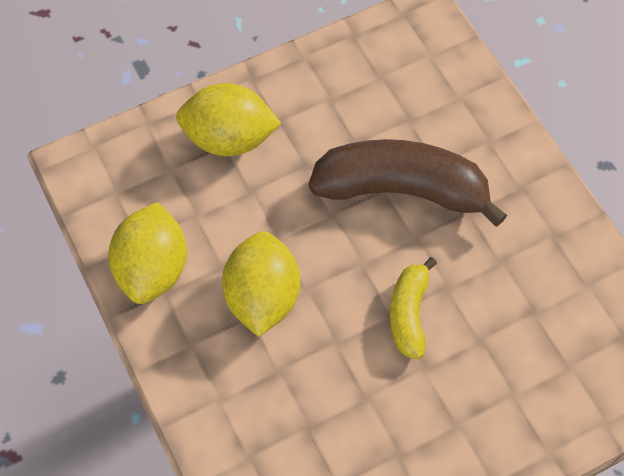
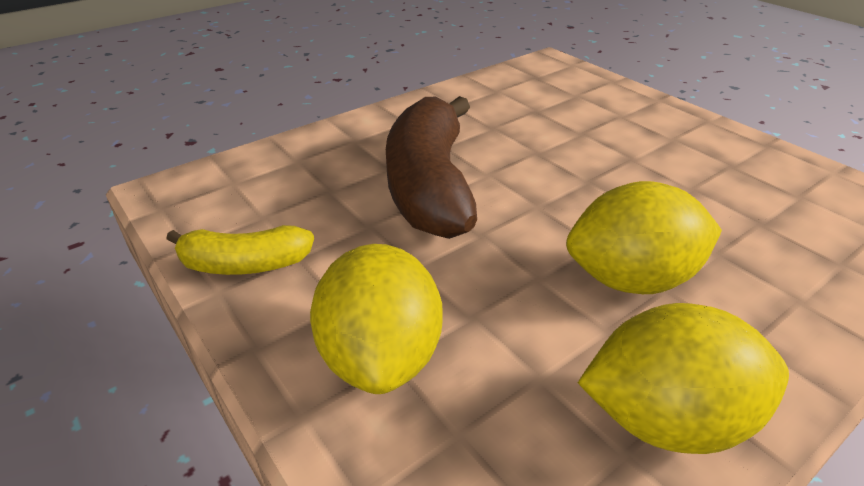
camera: 100 degrees left, 25 degrees down
(409, 314) = (580, 170): yellow banana -> yellow banana (245, 264)

